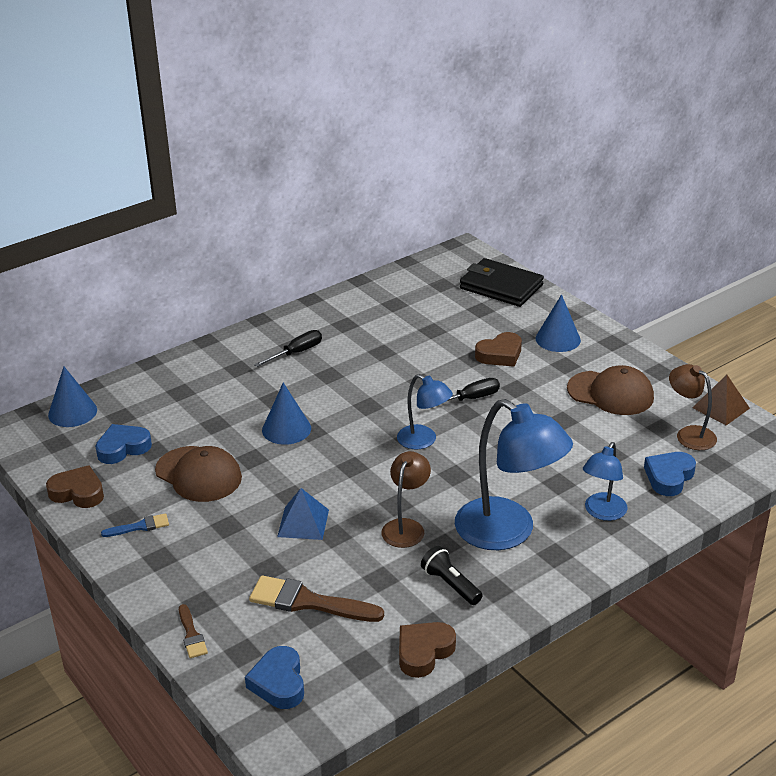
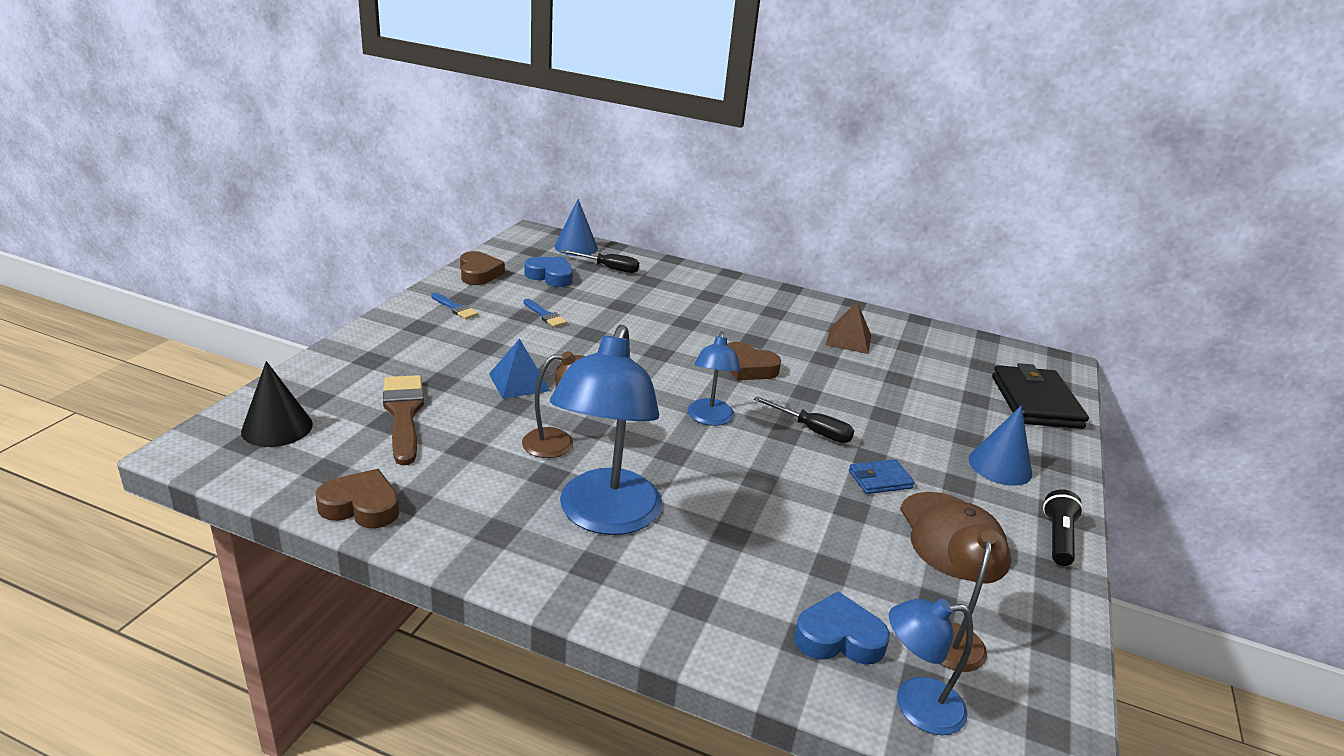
camera: 55 degrees right, 5 degrees down
(191, 635) = (325, 366): brown brush -> none
(198, 474) = (545, 315): brown cap -> blue brush
(279, 683) = (277, 427): blue heart -> black cone
(286, 429) = (649, 339): blue cone -> none
(296, 353) = (765, 316): black screwdriver -> black screwdriver (609, 268)
(450, 584) = (485, 497): black flashlight -> black flashlight (1058, 538)
(500, 354) = (915, 431): brown heart -> brown heart (748, 368)
(541, 395) = (880, 480): none -> blue wallet
(602, 513) = (706, 588): blue lamp -> blue lamp (915, 706)
(720, 408) = (1052, 657): brown pyramid -> brown pyramid (848, 340)

